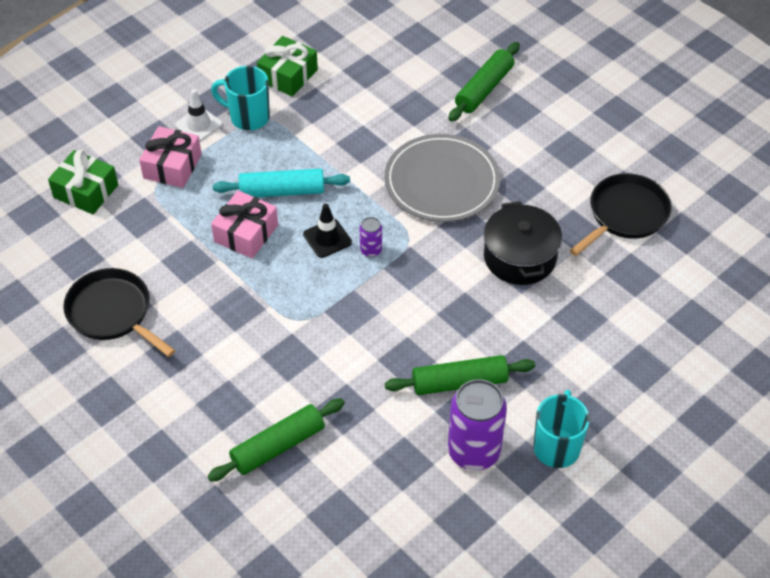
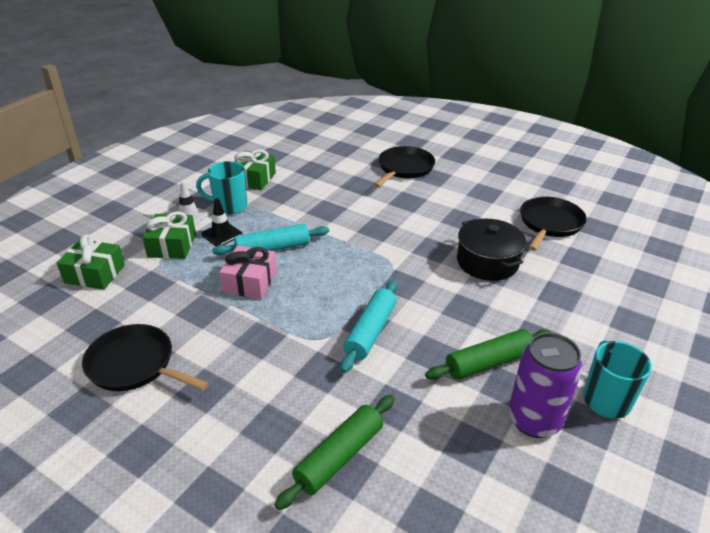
camera: 15 degrees left, 15 degrees down
(172, 166) = (172, 245): pink gift -> green gift
(327, 238) = (323, 274): black traffic cone -> black traffic cone (222, 234)
(353, 322) = (370, 331): none -> turquoise rolling pin
(371, 250) = (363, 276): purple can -> none
(442, 182) = (400, 224): grey plate -> none
(484, 89) = (404, 168): green rolling pin -> black pan

